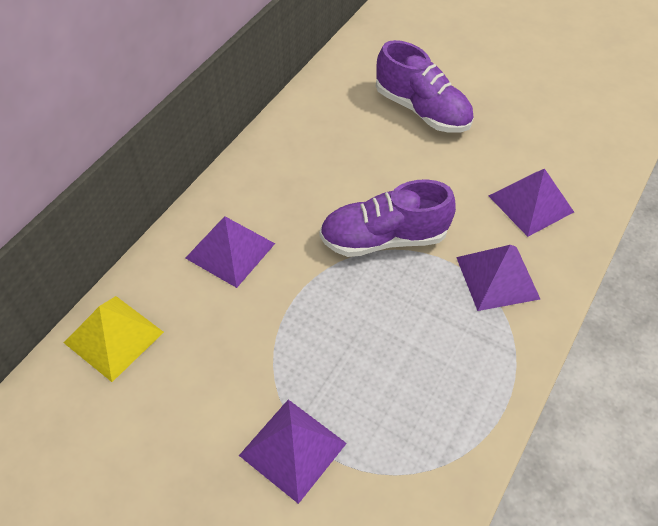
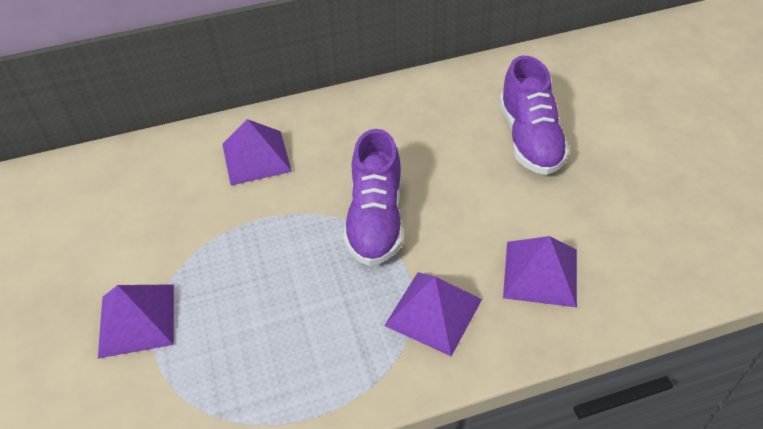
camera: 45 degrees right, 5 degrees down
(114, 337) = (123, 167): yellow pyramid -> none
(384, 238) = (375, 219): purple shoe -> purple shoe turned 120 degrees counterclockwise

